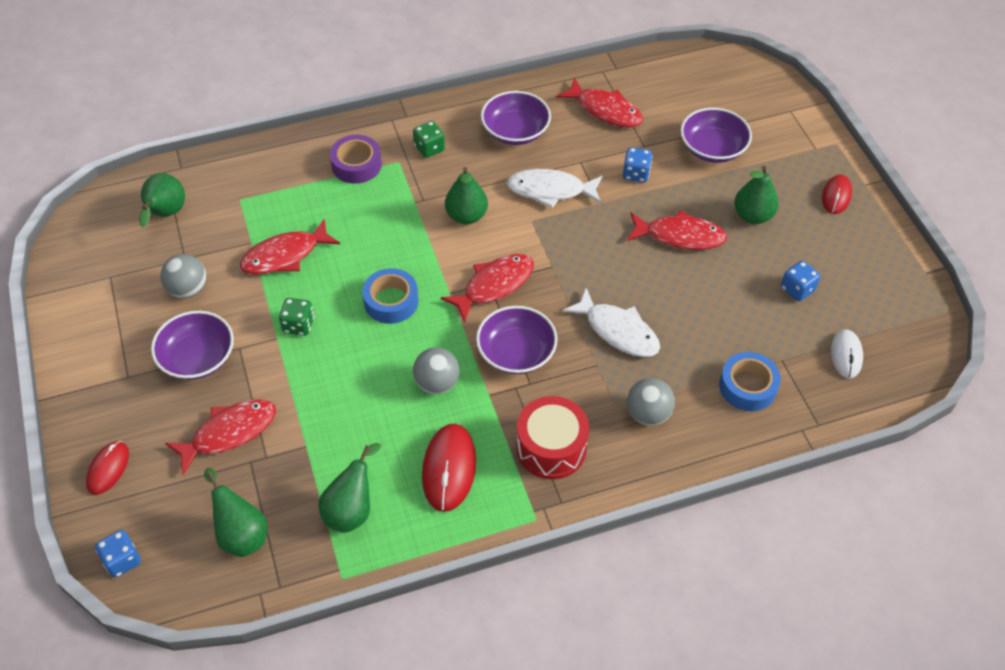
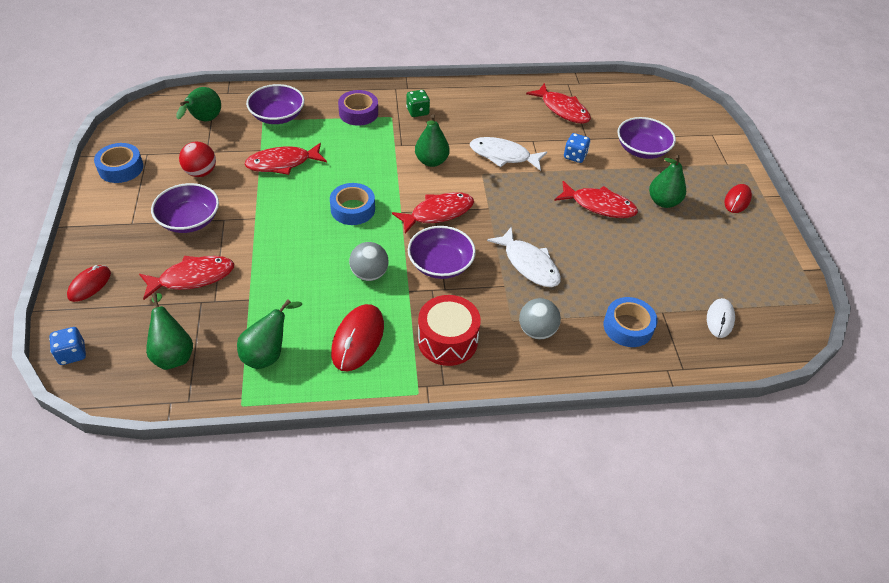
camera: 10 degrees right, 5 degrees down
(85, 304) = (121, 168): none -> blue tape
(188, 289) = (201, 172): grey ball -> red ball
(298, 325) = (275, 212): green dice -> none
(515, 131) = (488, 112): purple bowl -> purple bowl (277, 116)
(797, 289) = (688, 262): blue dice -> none

